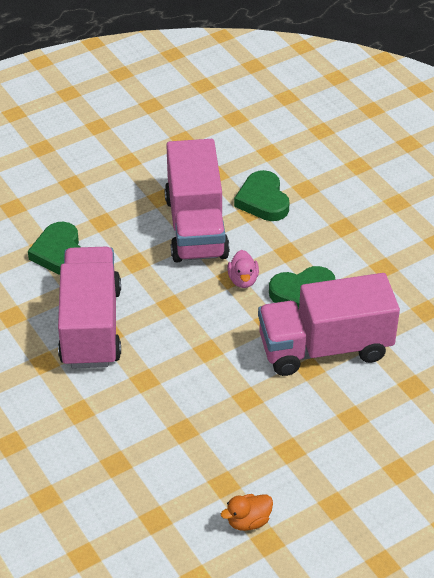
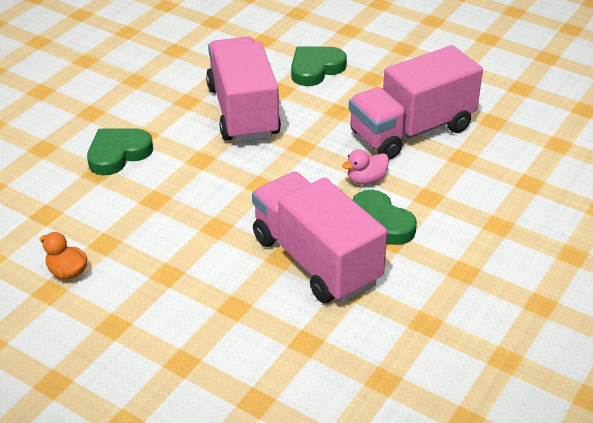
camera: 65 degrees right, 5 degrees down
(91, 326) = (243, 111): pink truck -> pink truck turned 75 degrees counterclockwise
(263, 200) = (485, 160): green heart -> green heart (118, 154)

